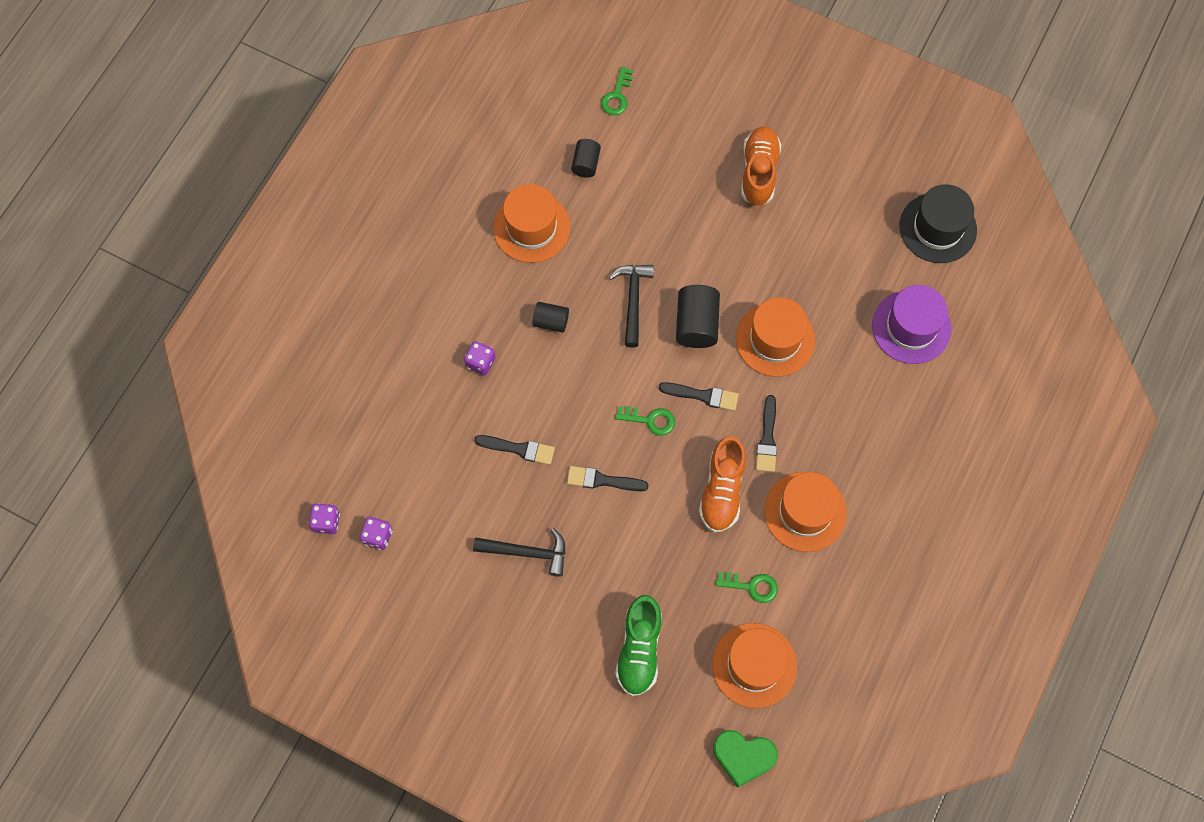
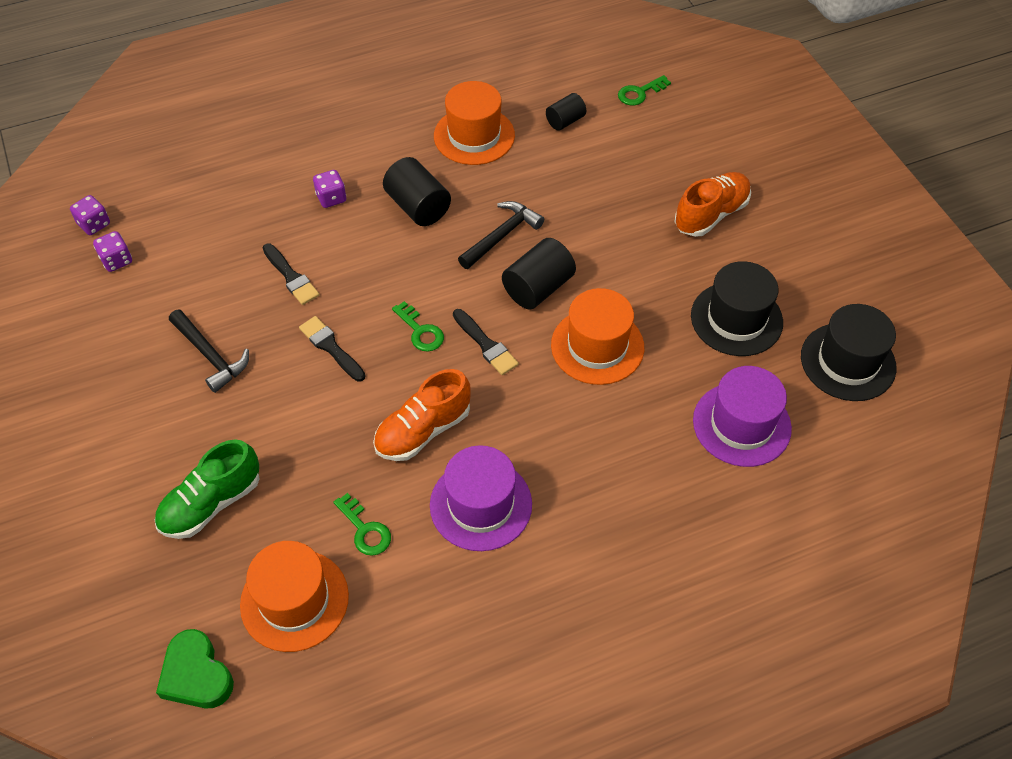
camera: 40 degrees right, 15 degrees down
(551, 321) = (418, 207): black cylinder -> black cylinder, size x1.63
(767, 439) = (508, 419): black brush -> none
(805, 511) = (481, 504): orange hat -> purple hat
(844, 248) = (736, 319): none -> black hat

